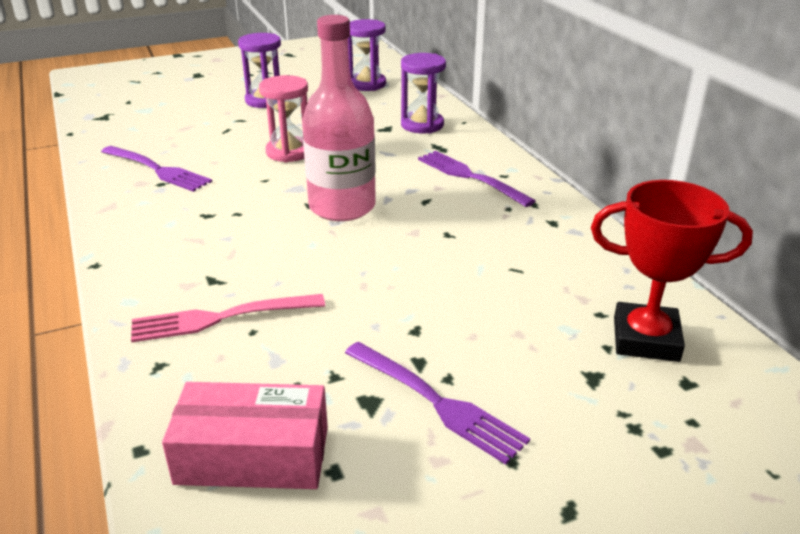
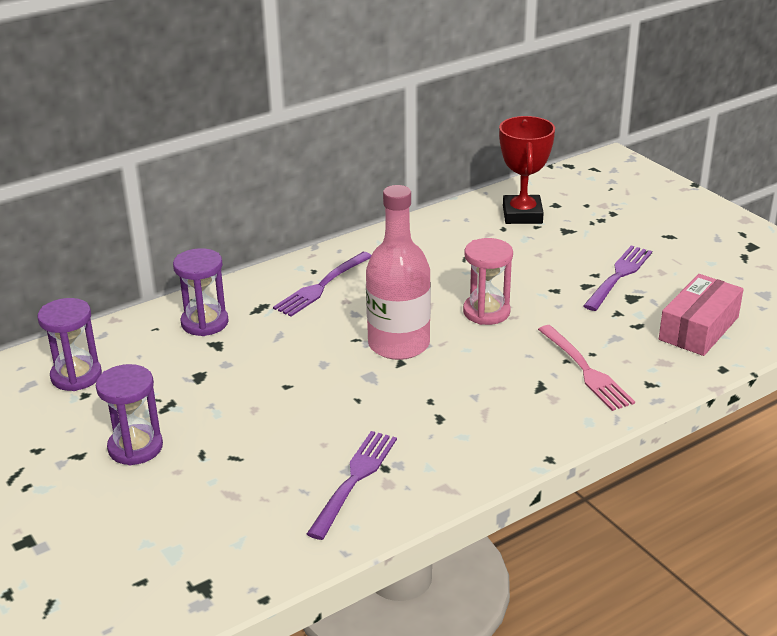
camera: 100 degrees left, 0 degrees up
(253, 455) = (698, 328): pink box -> pink box turned 45 degrees clockwise
(289, 152) = (289, 397): pink hourglass -> pink hourglass (486, 312)

